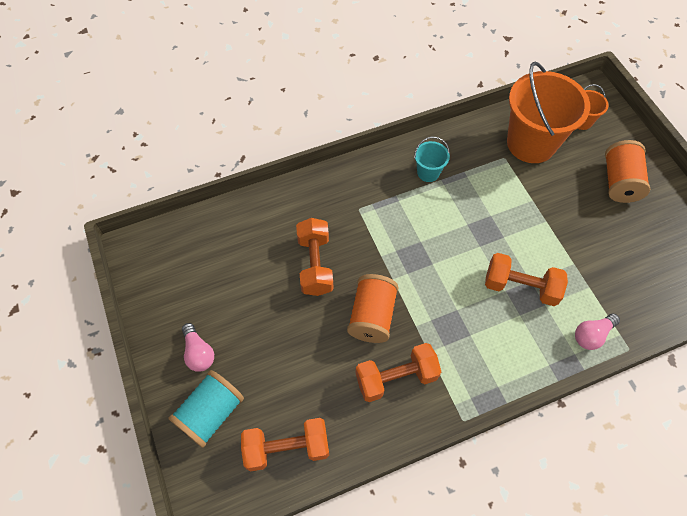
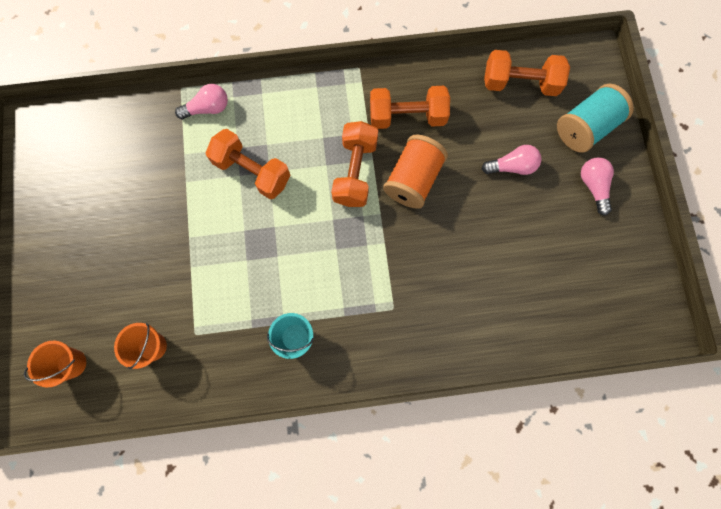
camera: 165 degrees left, 15 degrees up
(280, 352) = (511, 166): none -> pink light bulb
(315, 264) = (459, 251): orange dumbbell -> orange dumbbell (355, 172)
(531, 143) = (152, 346): orange bucket -> orange bucket, size x0.45
(619, 182) = (80, 264): orange spool -> none

